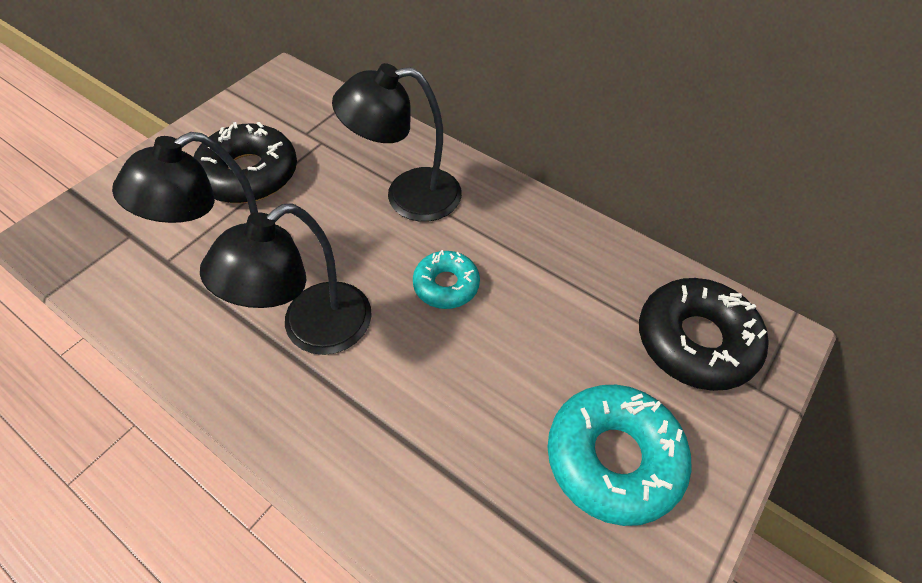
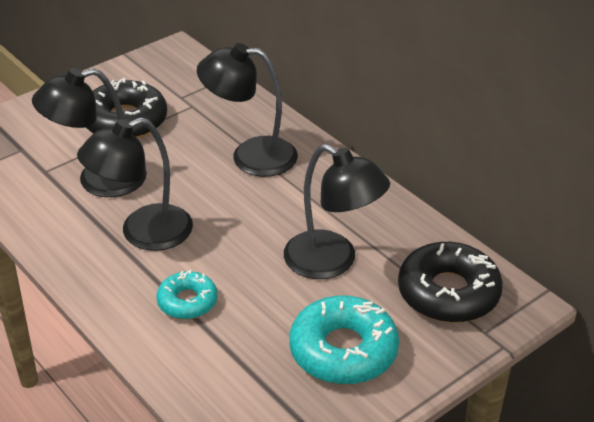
camera: 15 degrees right, 15 degrees down
(446, 285) = (258, 222): turquoise donut -> turquoise donut (187, 301)
(551, 325) = (332, 262): none -> black lamp

